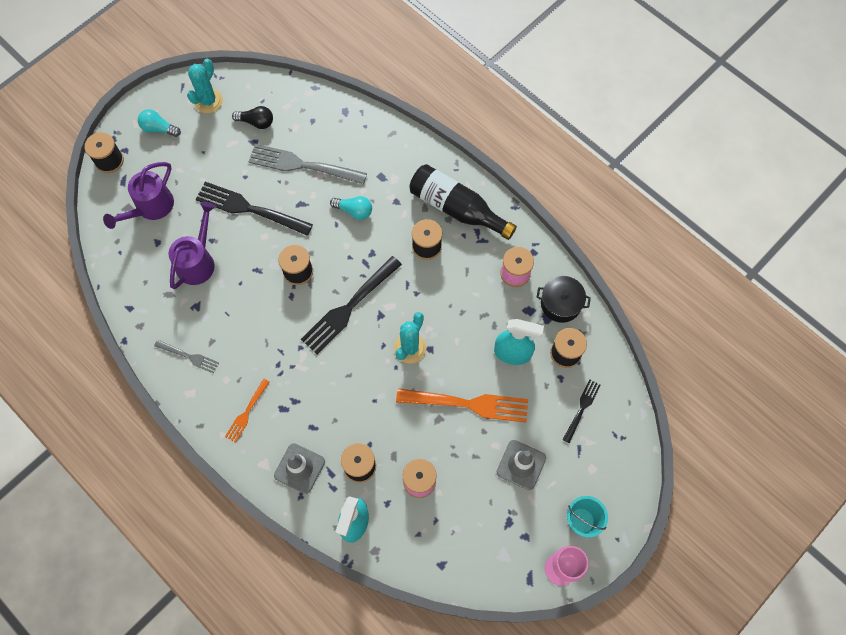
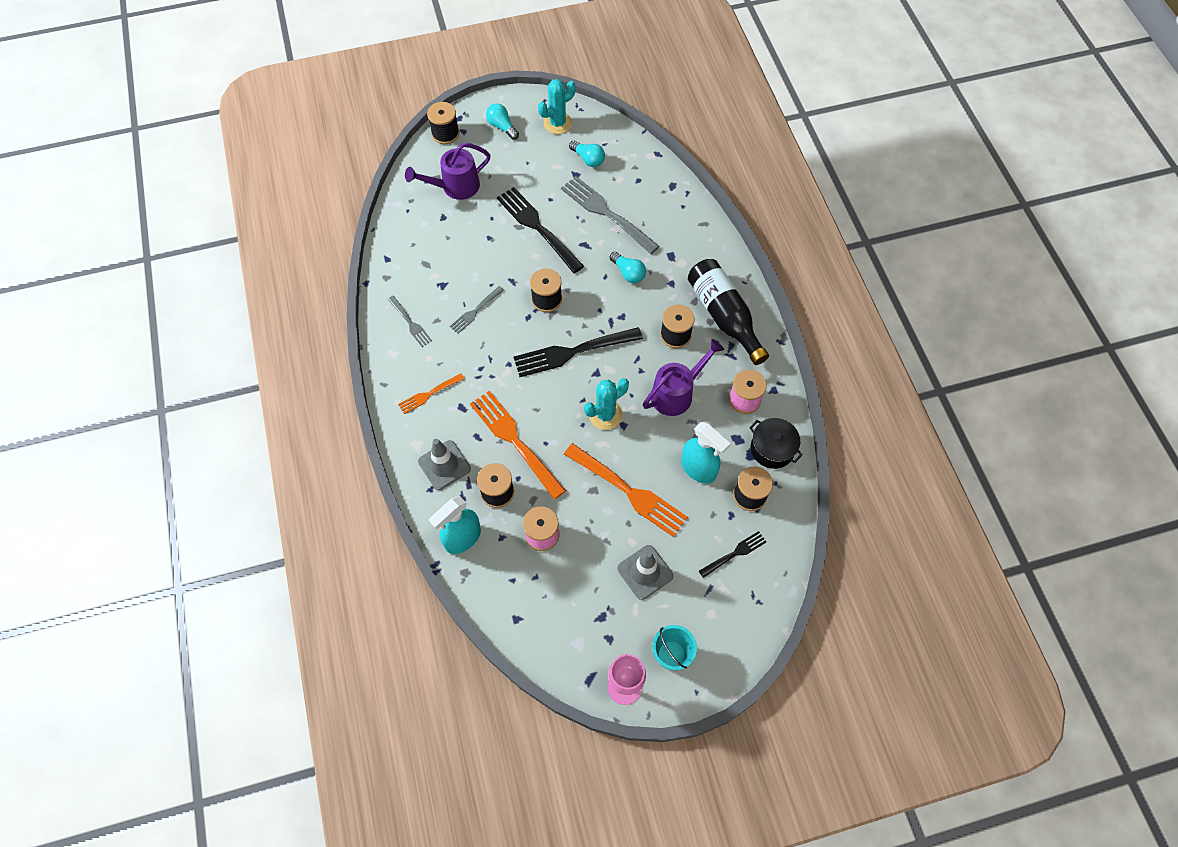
camera: 30 degrees right, 5 degrees down
(198, 261) = (467, 248): purple watering can -> purple watering can (677, 393)
(241, 314) = (475, 311): none -> grey fork
(256, 122) = (588, 159): black light bulb -> turquoise light bulb
(348, 413) = (515, 441): none -> orange fork

